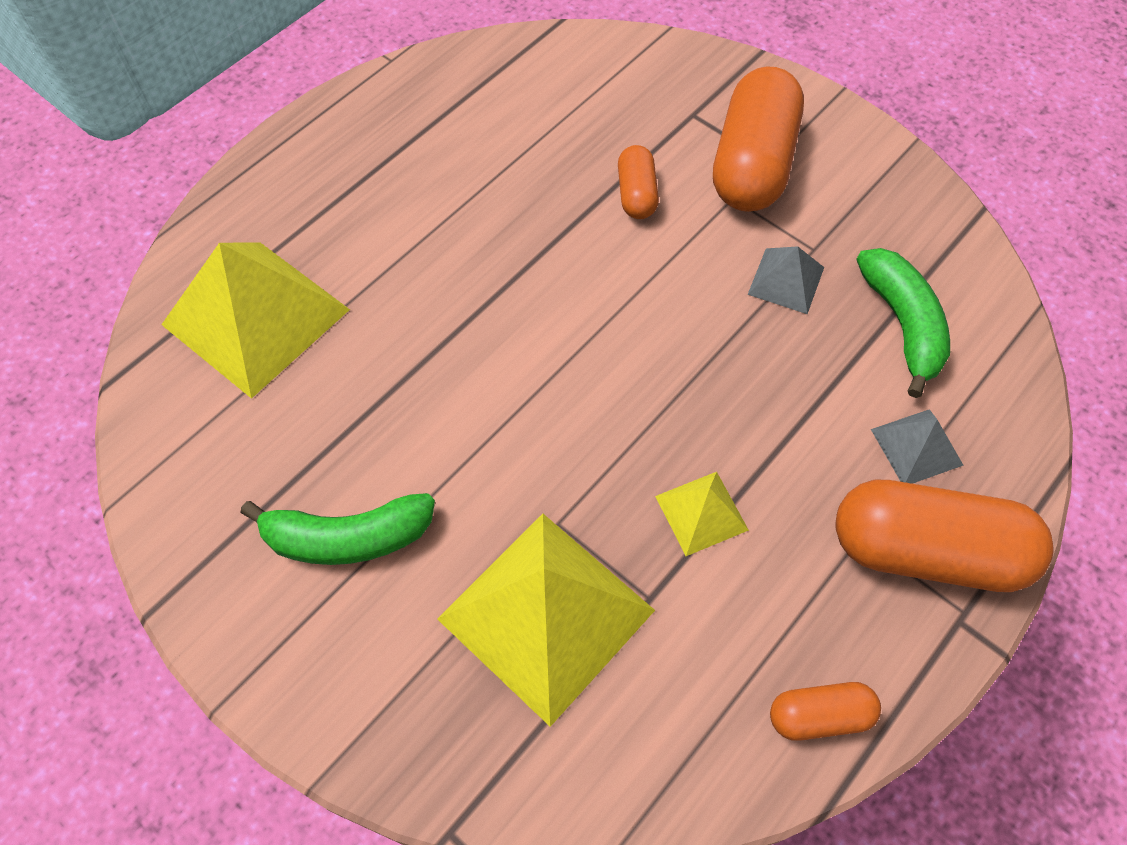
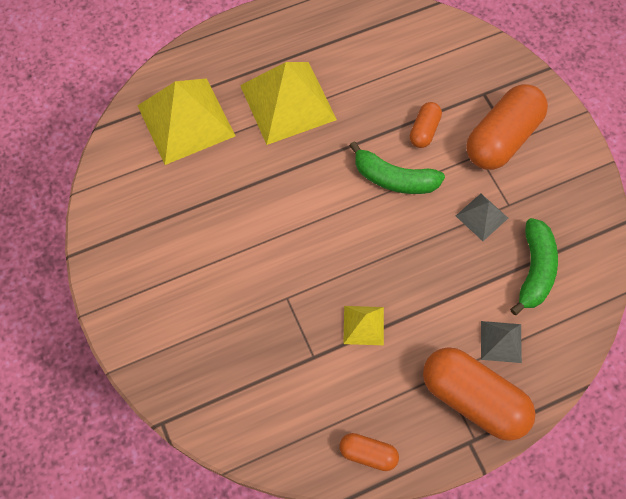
camera: 25 degrees right, 5 degrees up
(347, 537) = (179, 259): green banana -> green banana (394, 178)
(546, 614) = (258, 341): yellow pyramid -> yellow pyramid (288, 102)

